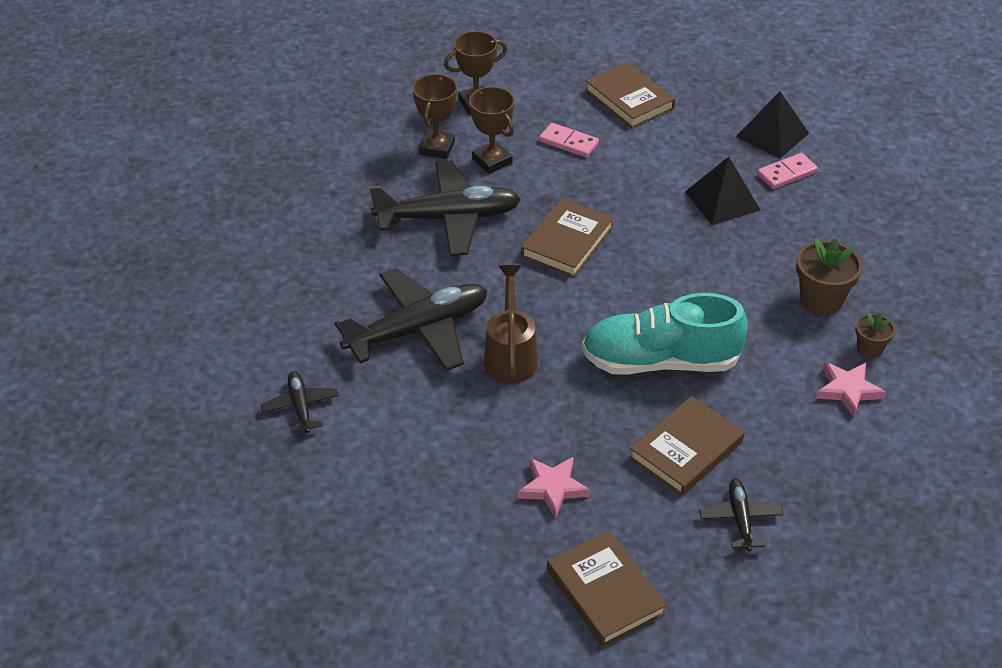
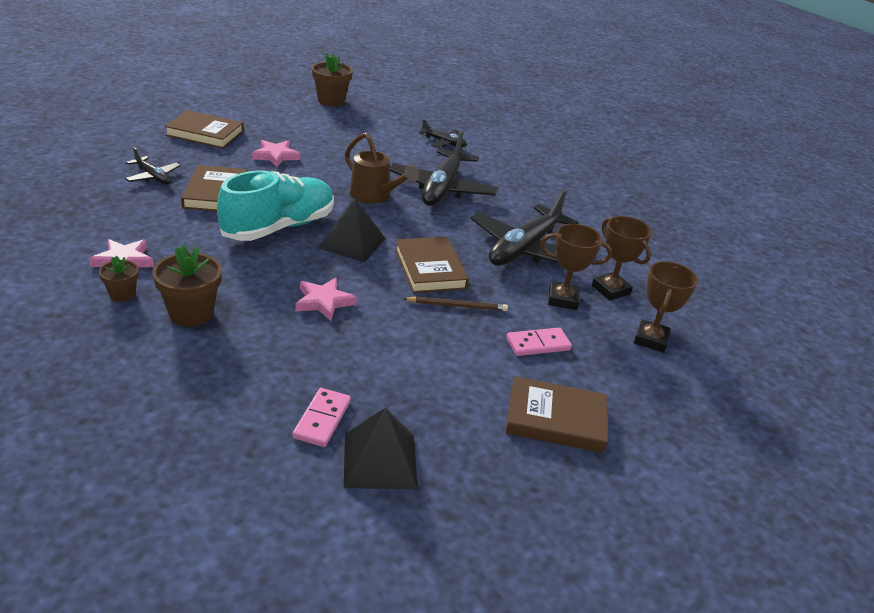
camera: 130 degrees right, 10 degrees down
(332, 594) = (331, 101): none -> brown flower pot
(589, 199) = (457, 306): none -> brown pencil
(698, 257) = (324, 302): none -> pink star
(722, 200) = (354, 358): black pyramid -> black pyramid (352, 243)

